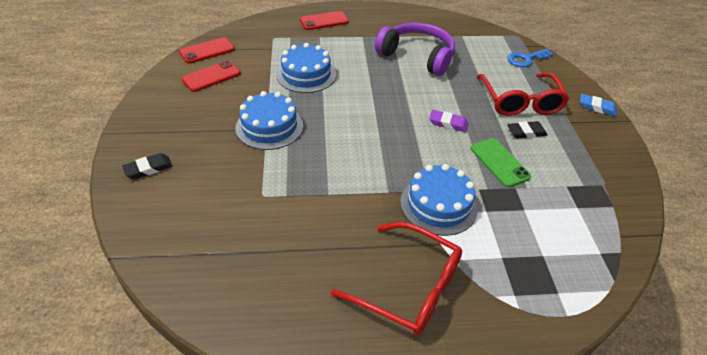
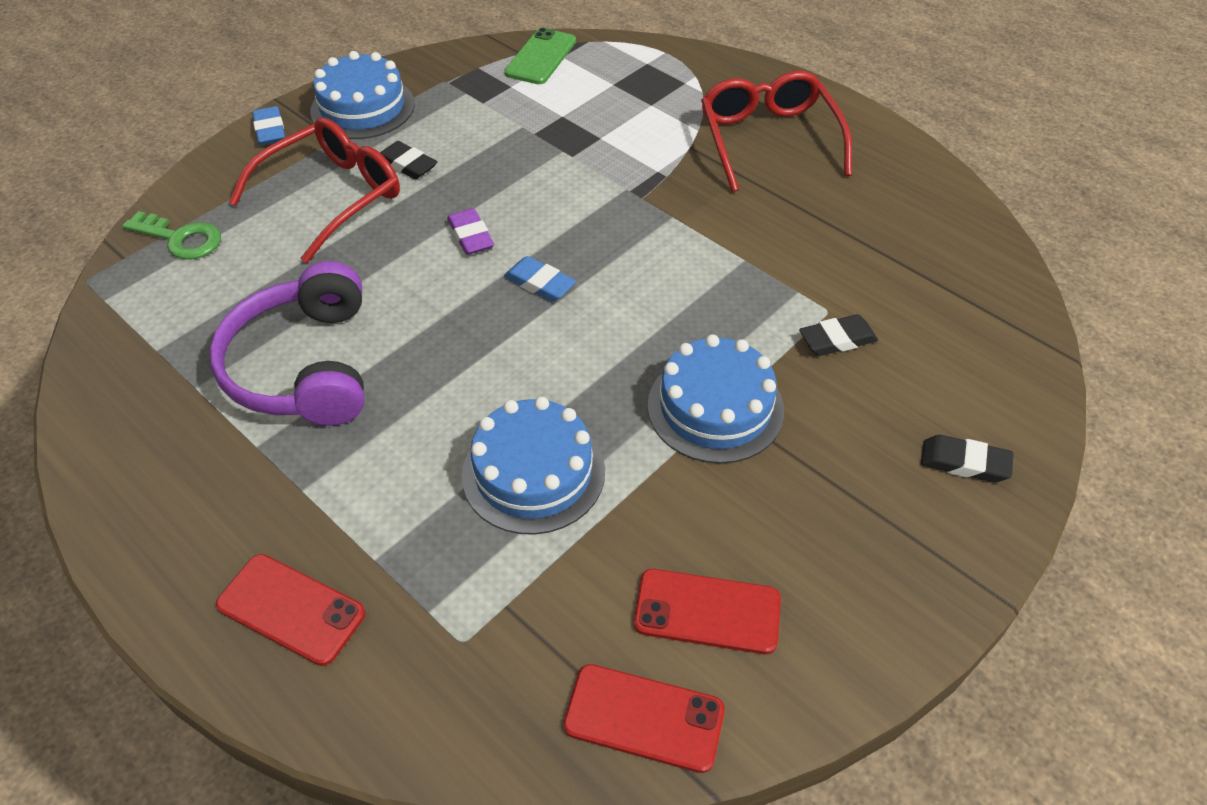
camera: 130 degrees left, 5 degrees up
(246, 185) = (837, 339): none -> black eraser
(393, 125) = (540, 283): none -> blue eraser
(438, 204) = (637, 172): blue cake -> blue cake (363, 107)
(499, 162) = (501, 161): green phone -> green phone (541, 57)
(526, 59) = (180, 239): blue key -> green key

